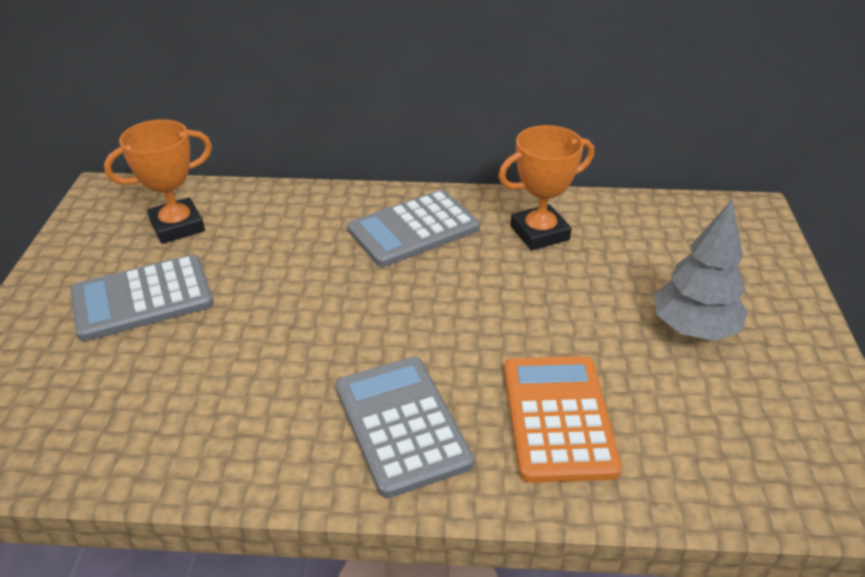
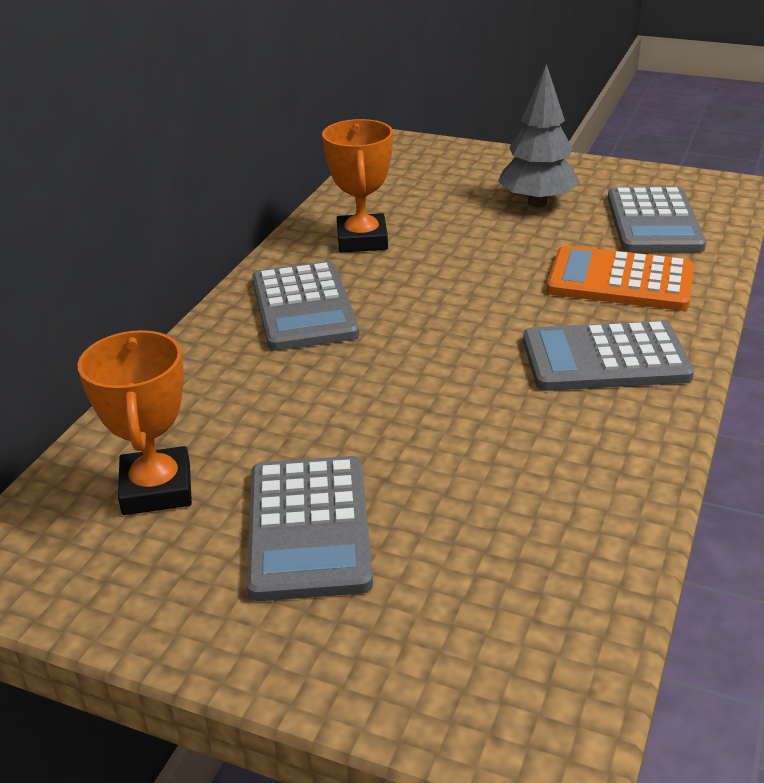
camera: 70 degrees left, 5 degrees down
(715, 432) = (653, 222): none -> grey calculator

